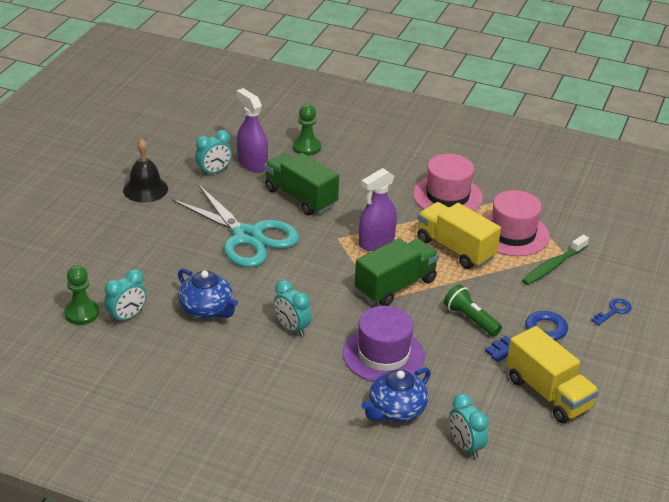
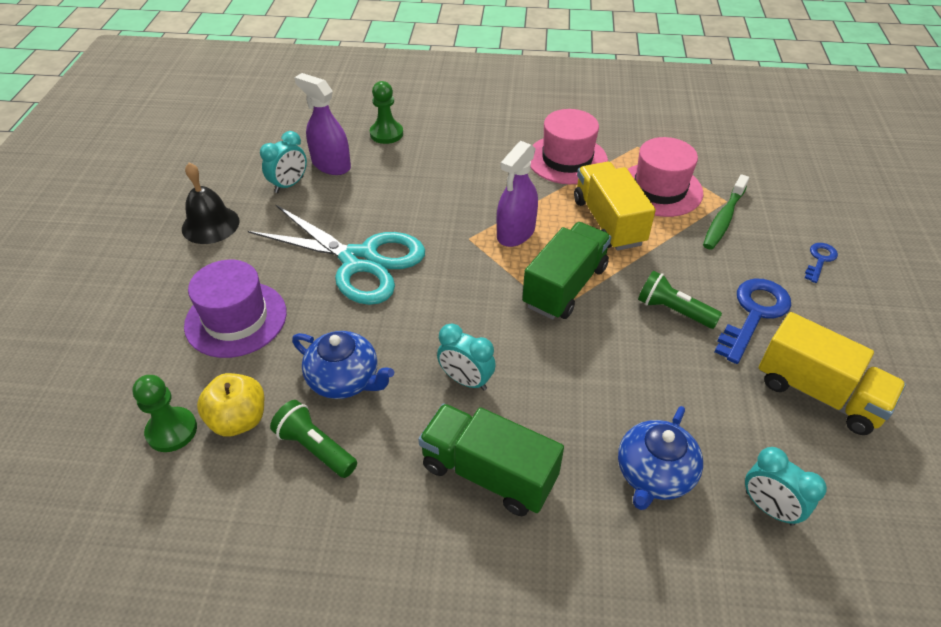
camera: 15 degrees left, 10 degrees up
(127, 317) = (239, 420): turquoise clock -> yellow apple
(172, 344) = (315, 448): none -> green flashlight
(300, 197) = (404, 195): green truck -> green truck (488, 473)
(383, 355) = (597, 390): purple hat -> purple hat (236, 319)
(455, 249) = (608, 222): yellow truck -> yellow truck turned 45 degrees clockwise

